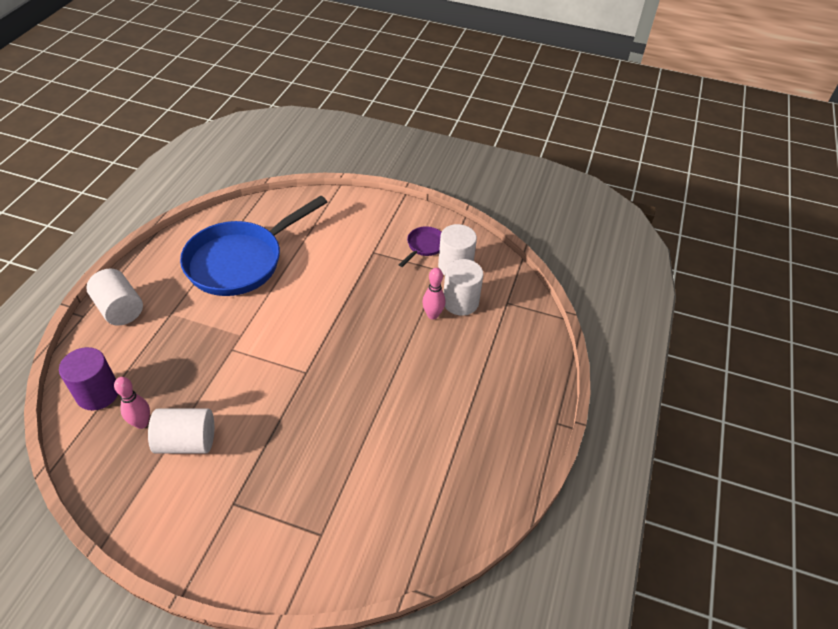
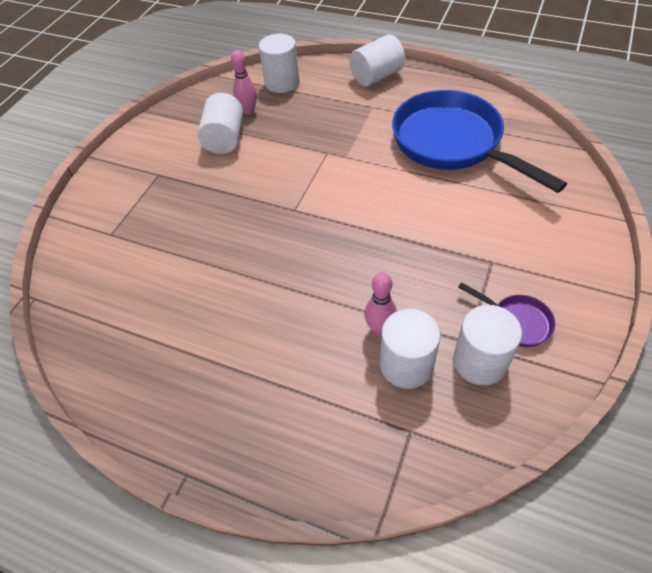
camera: 100 degrees right, 5 degrees up
(98, 393) = (282, 82): purple cylinder -> white cylinder

